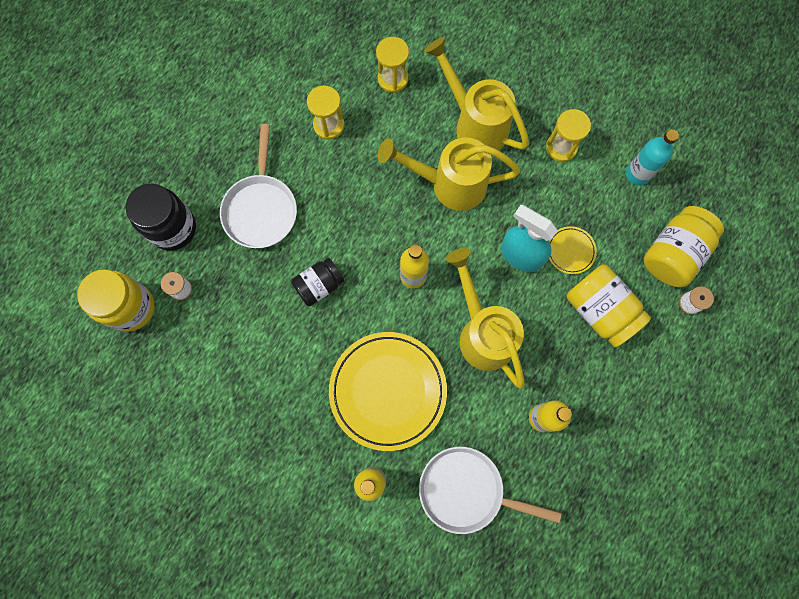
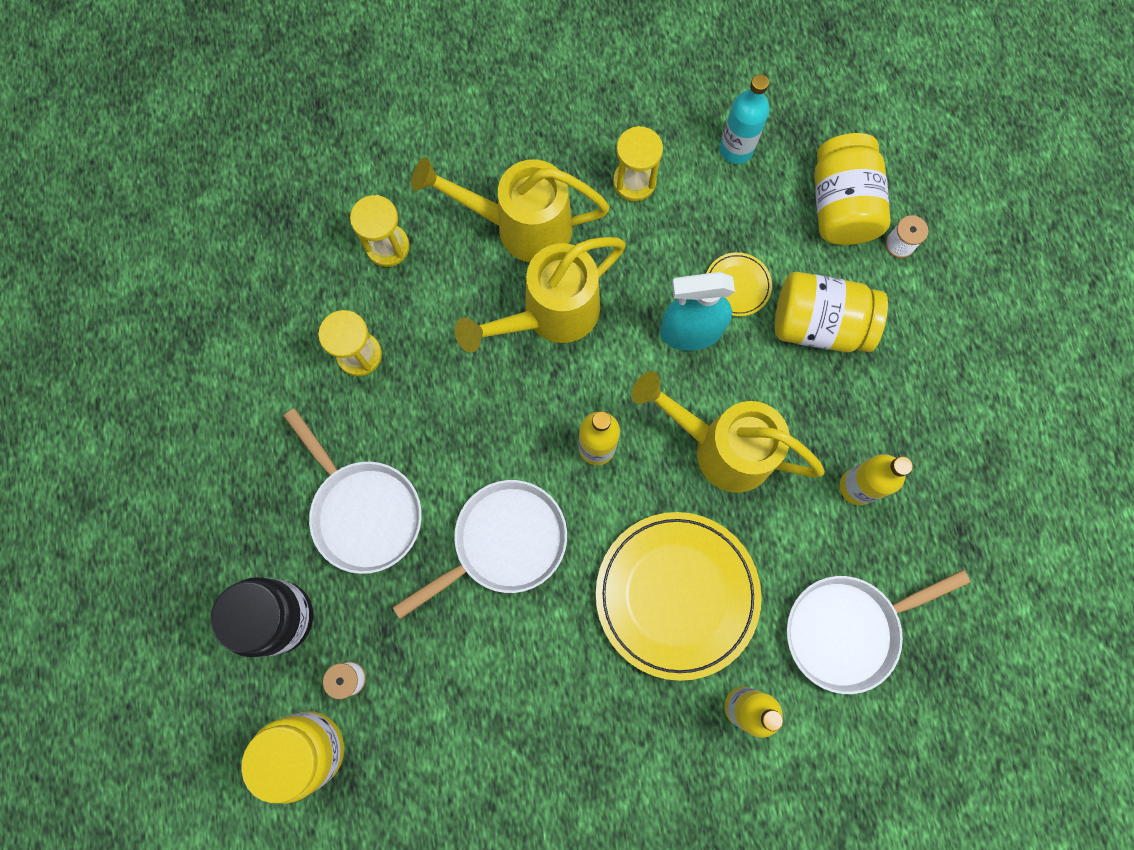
camera: 40 degrees left, 0 degrees up
(319, 285) = (504, 543): black jar -> white pan

